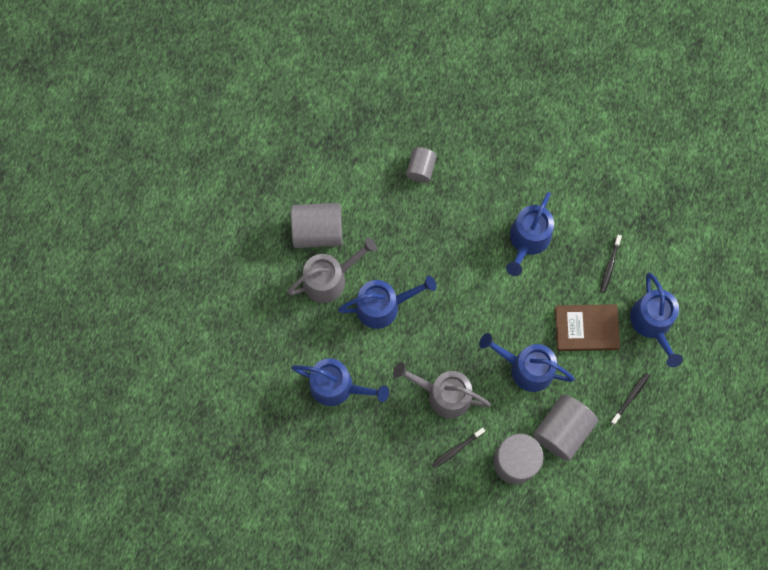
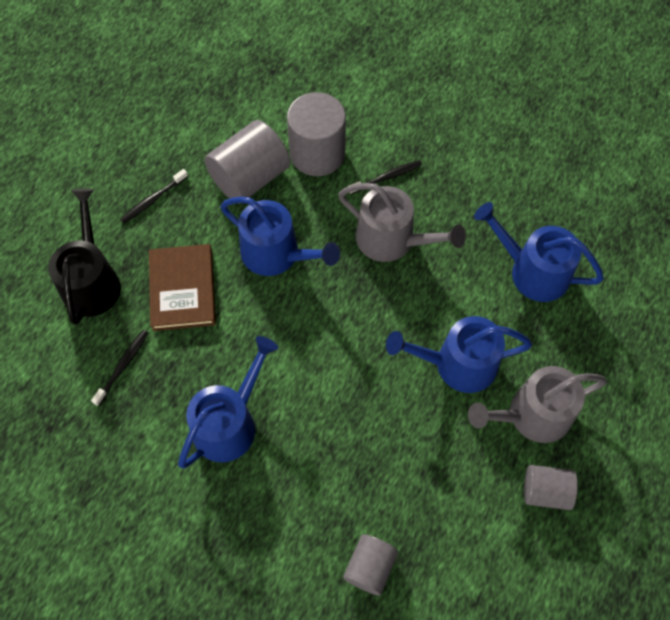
camera: 170 degrees left, 10 degrees down
(318, 231) = (545, 491): grey cylinder -> grey cylinder, size x0.59
(586, 328) = (182, 289): brown book -> brown book turned 75 degrees clockwise
(652, 323) = (92, 281): blue watering can -> black watering can

